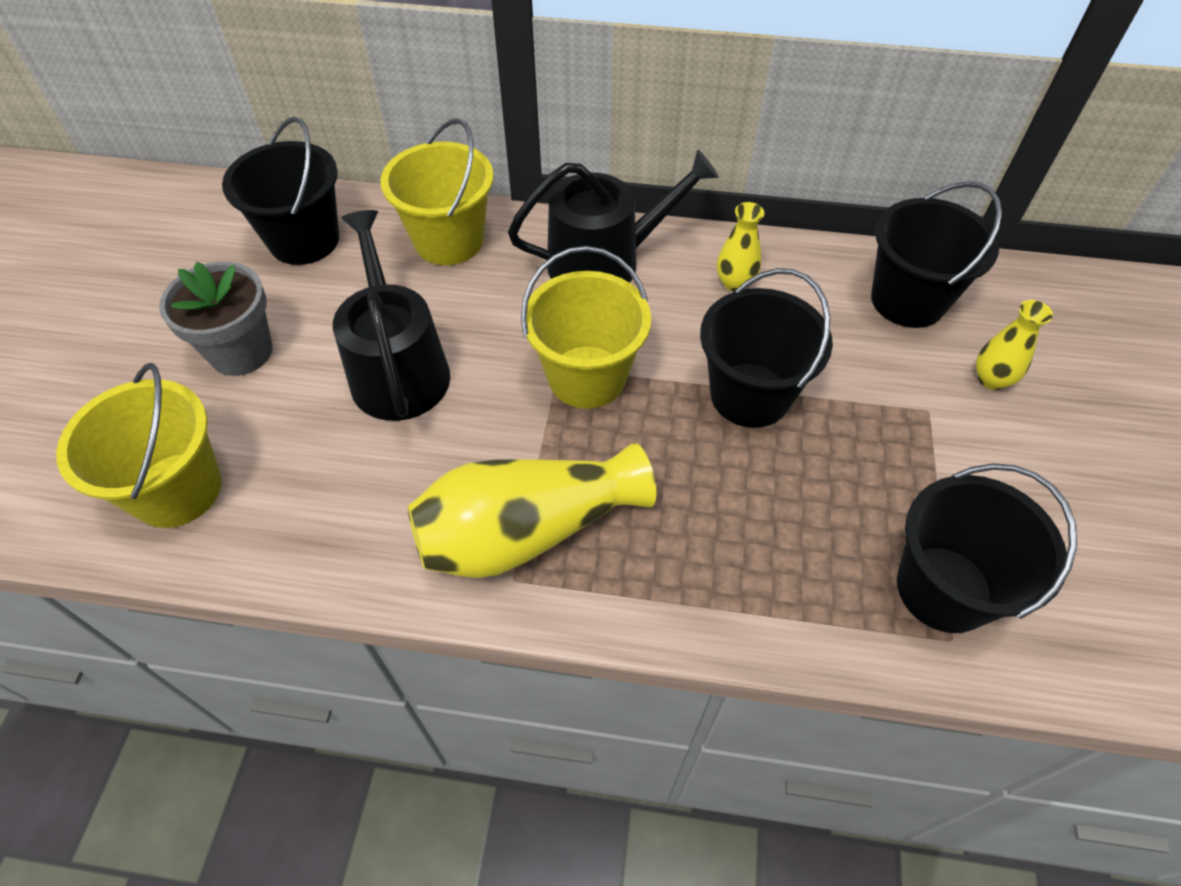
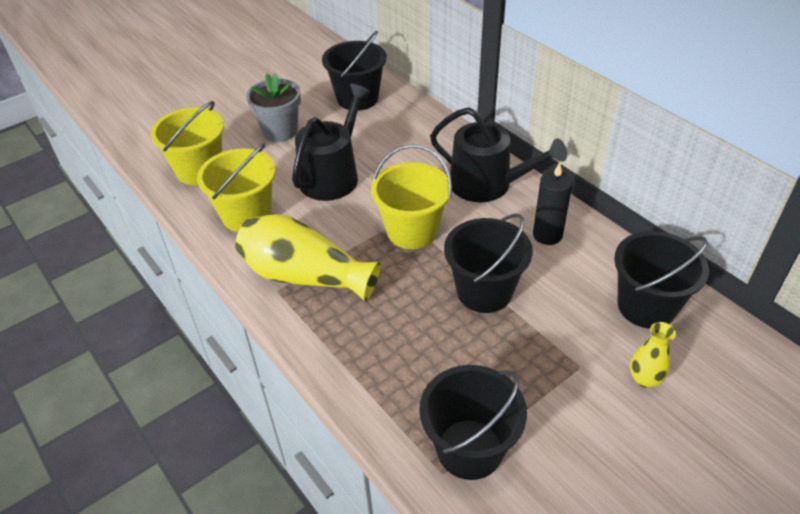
camera: 45 degrees right, 10 degrees down
(449, 240) = (421, 133): yellow bucket -> yellow bucket (247, 215)
(735, 283) = (547, 235): yellow vase -> black candle

